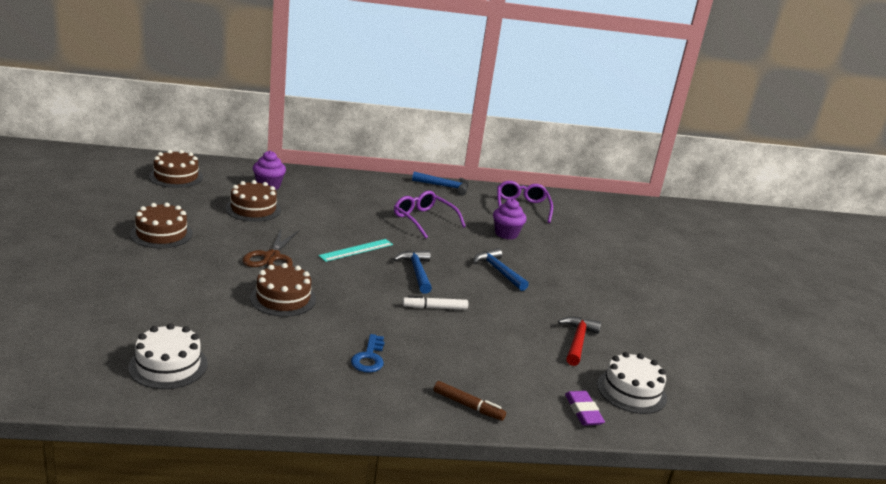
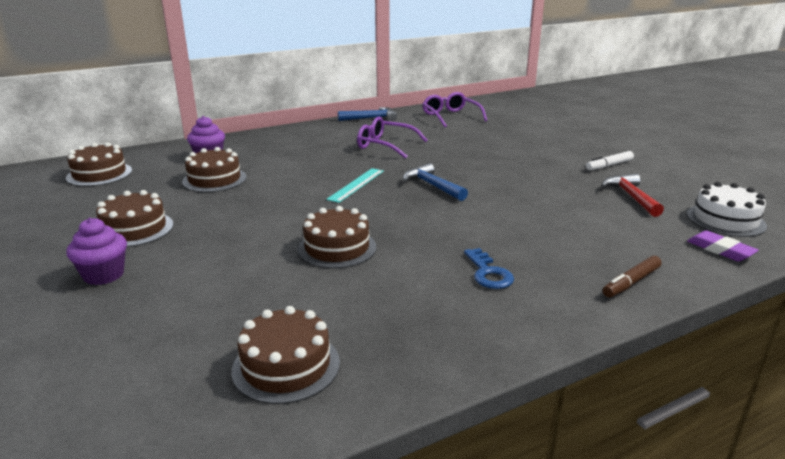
camera: 20 degrees left, 0 degrees up
(168, 365) = (286, 366): white cake -> brown cake
(271, 257) = (281, 215): brown scissors -> none
(435, 308) = (486, 209): white marker -> white marker (609, 165)
(468, 406) = (631, 282): brown marker -> brown marker turned 135 degrees clockwise
(498, 271) = (497, 165): blue hammer -> none
(506, 234) = (465, 137): purple cupcake -> purple cupcake (104, 275)

